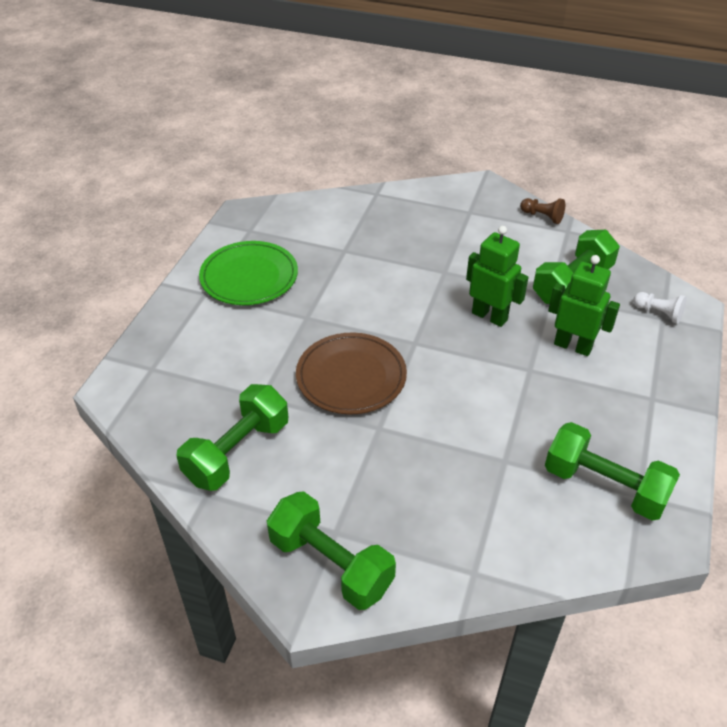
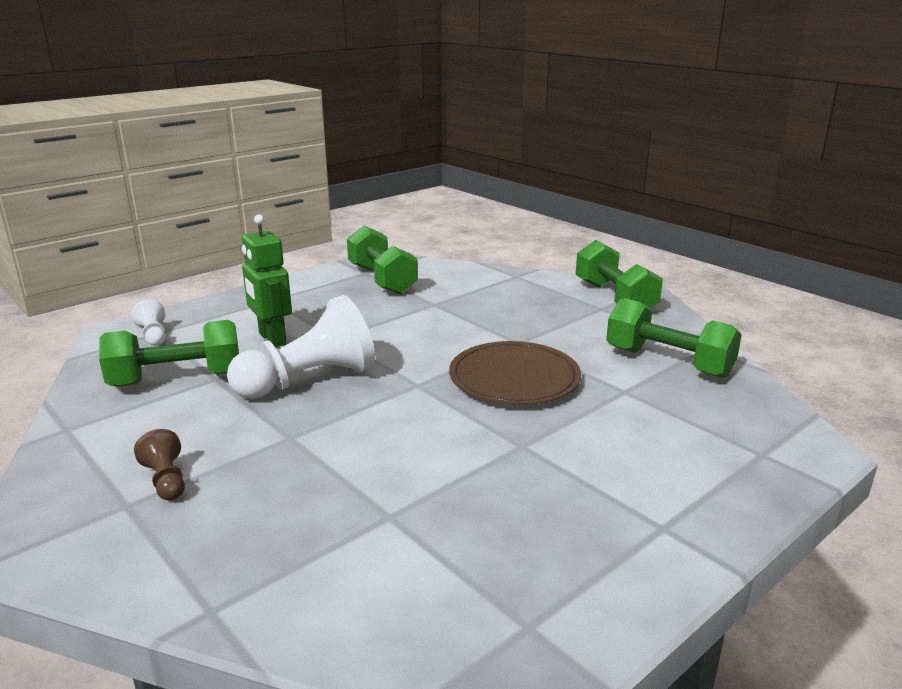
camera: 150 degrees left, 20 degrees down
(237, 452) = (668, 362): green dumbbell -> green dumbbell turned 60 degrees clockwise
(249, 277) = (576, 527): green plate -> none
(489, 316) = (309, 380): green robot -> white pawn
(542, 216) = (54, 457): brown pawn -> brown pawn (166, 480)

